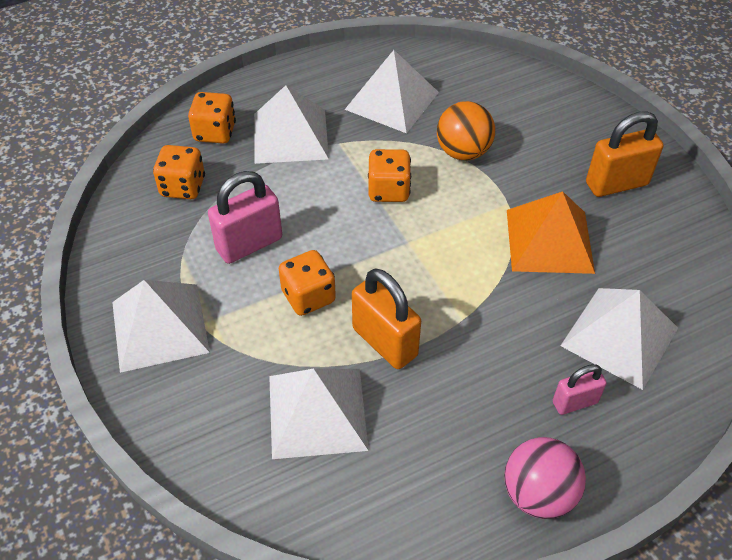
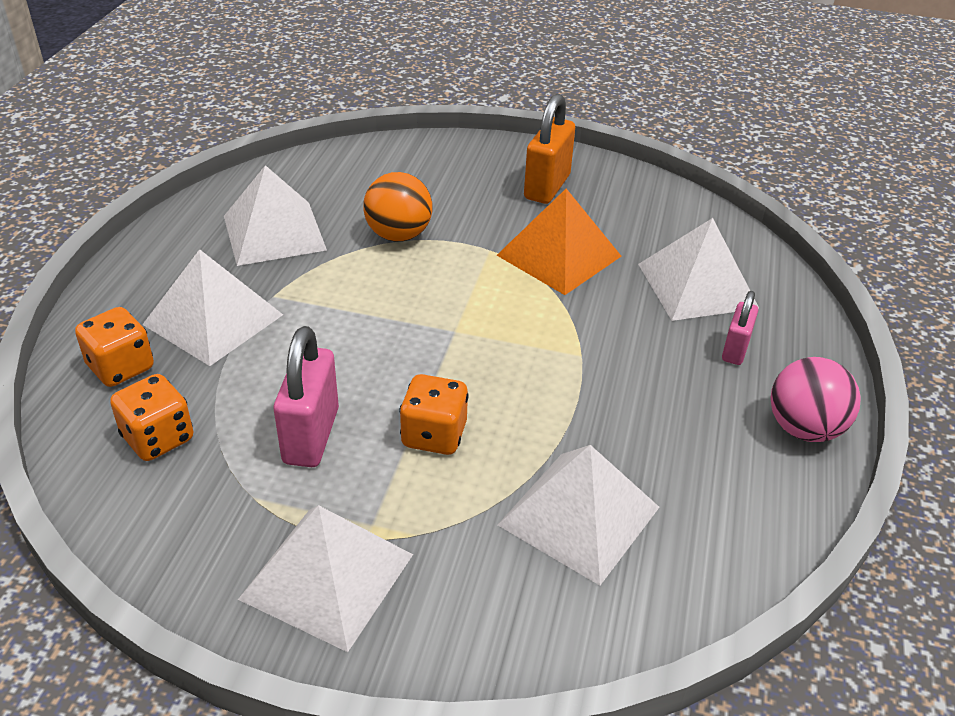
camera: 50 degrees left, 10 degrees down
(384, 342) = (550, 418): orange padlock -> none
(388, 190) = (378, 303): orange dice -> none

